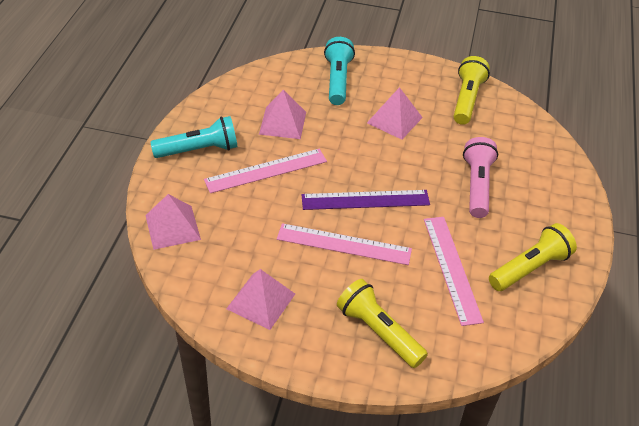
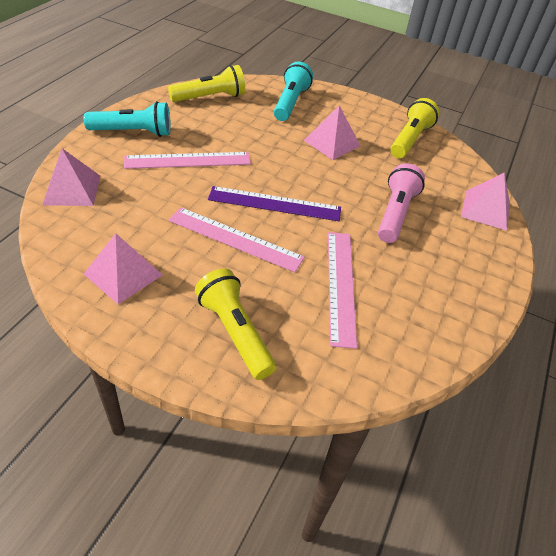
camera: 10 degrees right, 0 degrees up
(283, 122) = (223, 125): pink pyramid -> pink pyramid (485, 210)
(529, 268) = (428, 303): yellow flashlight -> yellow flashlight (210, 97)

